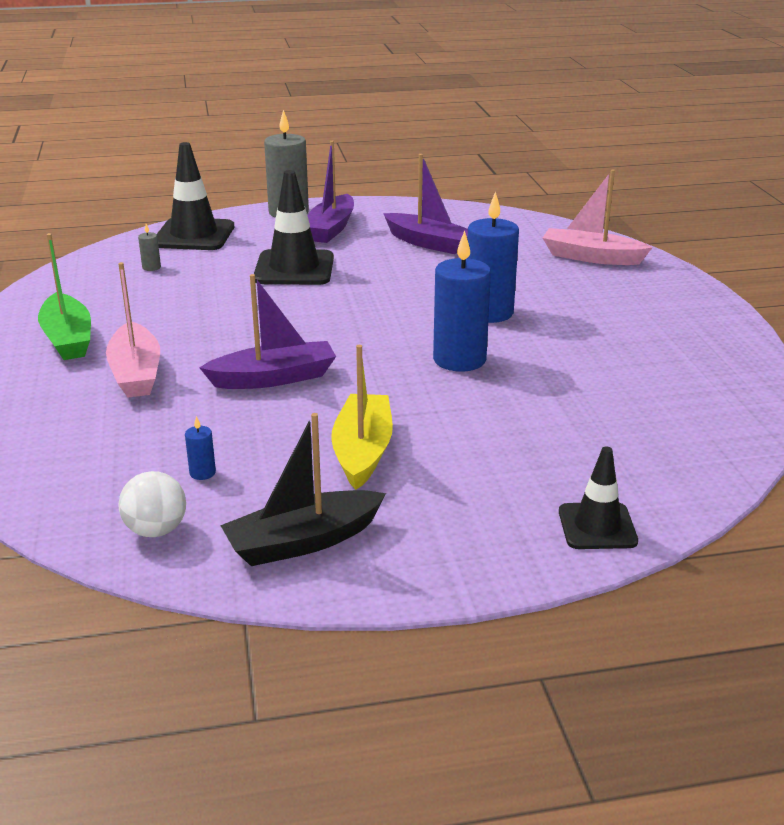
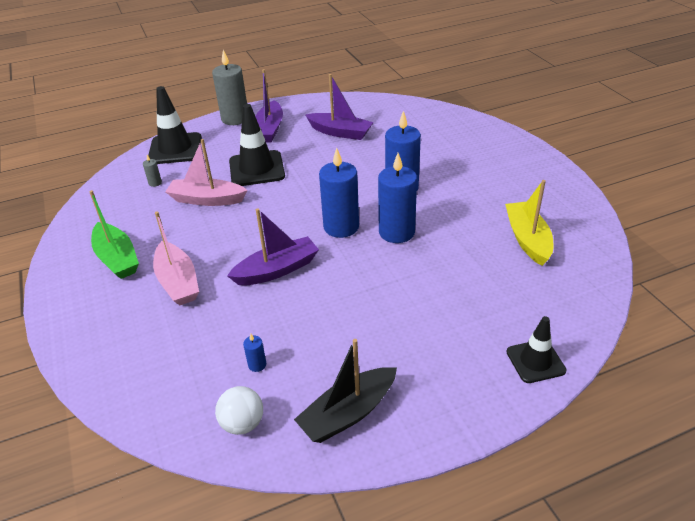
camera: 10 degrees left, 10 degrees up
(363, 451) = (360, 324): yellow boat -> yellow boat (527, 239)
(383, 344) = (341, 227): none -> blue candle
(591, 257) = (451, 129): pink boat -> pink boat (206, 199)

